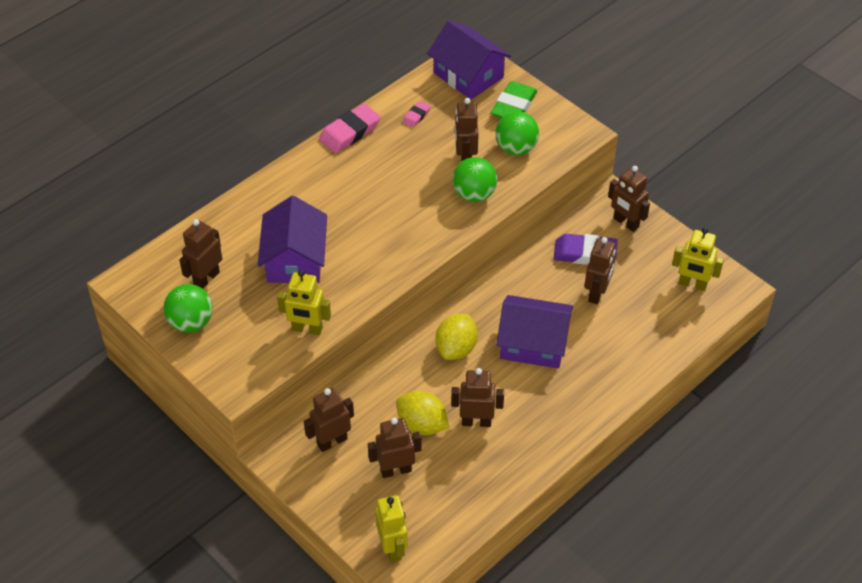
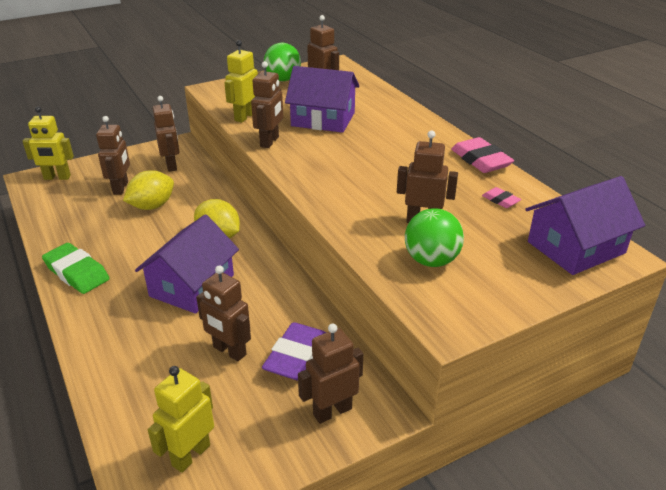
camera: 105 degrees right, 15 degrees down
(474, 194) = (363, 218): green ball -> none
(476, 421) = (131, 234): brown robot -> brown robot (270, 142)
(514, 106) = (512, 273): green eraser -> green eraser (77, 273)

